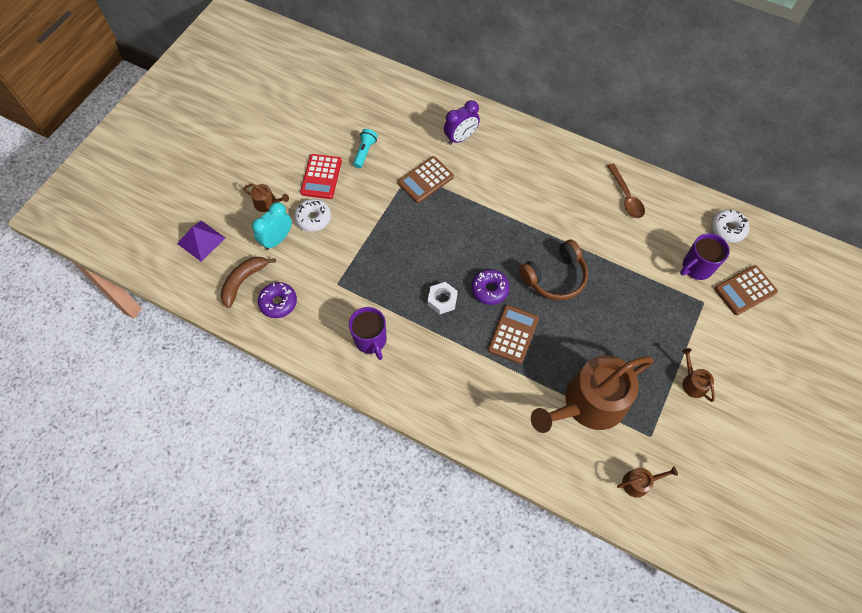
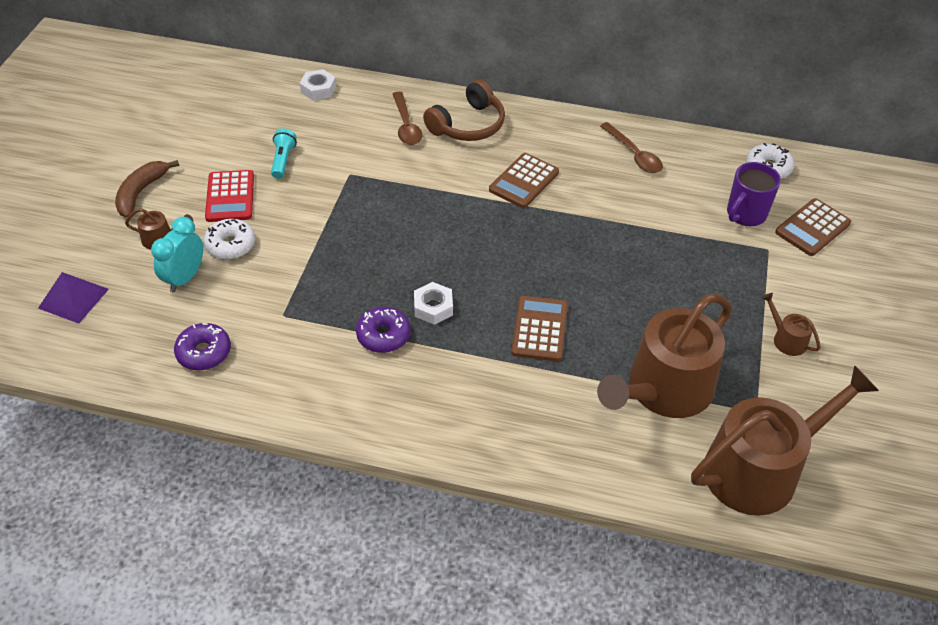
camera: 15 degrees left, 15 degrees down
(243, 281) = (147, 336): brown banana -> brown banana (141, 192)
(371, 340) = (348, 373): purple mug -> none
(404, 92) = (318, 89): none -> white nut
(425, 180) = (373, 178): brown calculator -> brown calculator (524, 181)
(460, 138) = (406, 126): purple clock -> brown spoon
(489, 289) = (493, 284): purple donut -> purple donut (383, 335)
(555, 277) = (574, 255): brown headphones -> brown headphones (468, 125)
(639, 482) = (760, 468): brown watering can -> brown watering can, size x2.48

